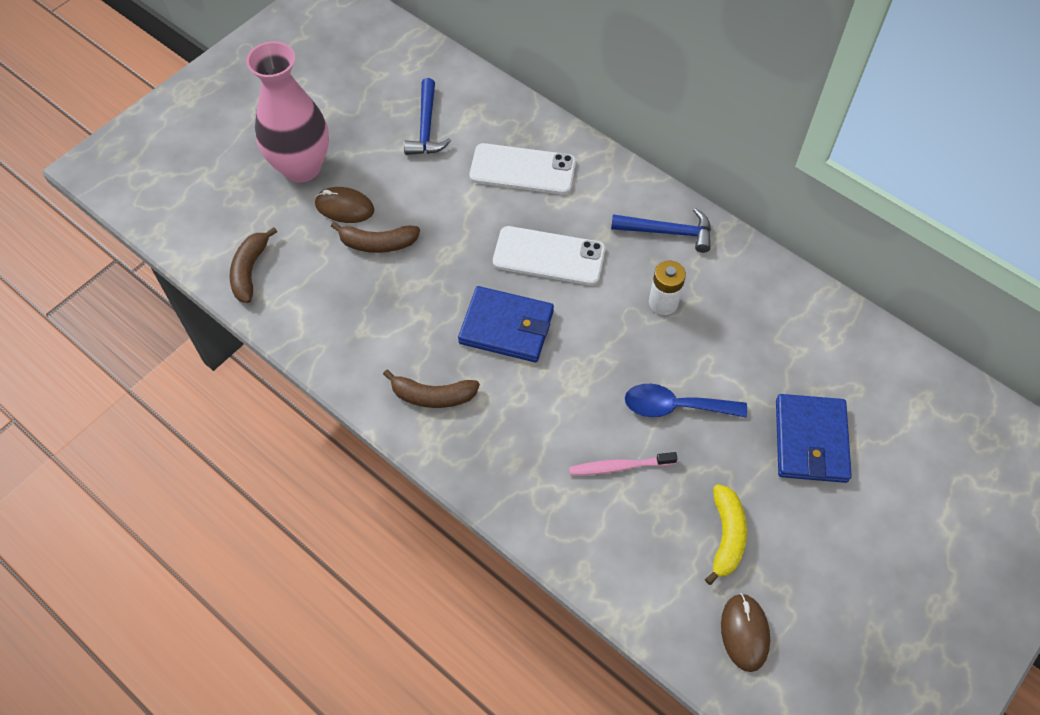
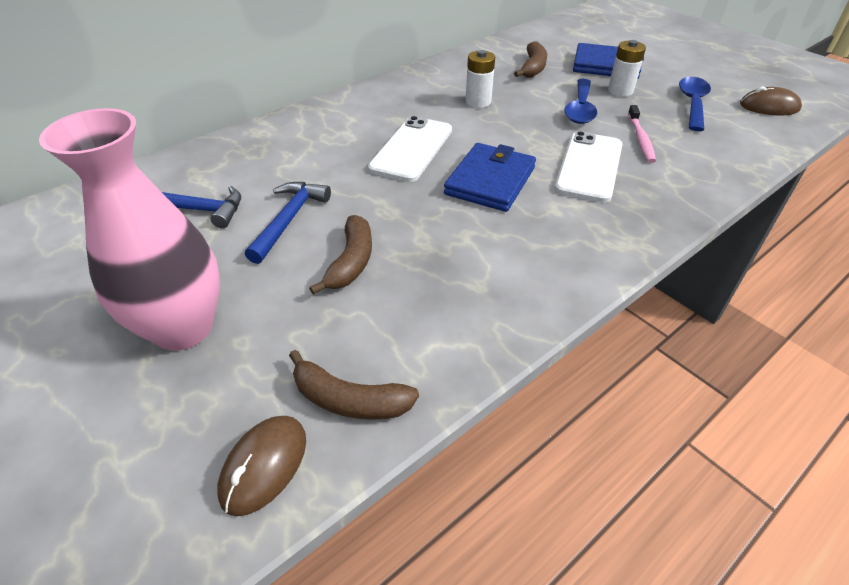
camera: 80 degrees left, 15 degrees down
(344, 207) = (280, 288): brown mouse -> brown mouse (264, 466)
(432, 396) = (572, 236): brown banana -> brown banana (533, 68)
(522, 170) = (297, 152): white phone -> white phone (589, 166)
(667, 232) = (406, 92): blue hammer -> blue hammer (288, 220)
(726, 536) = (692, 103): yellow banana -> blue spoon
(737, 453) = (620, 91): none -> white battery

